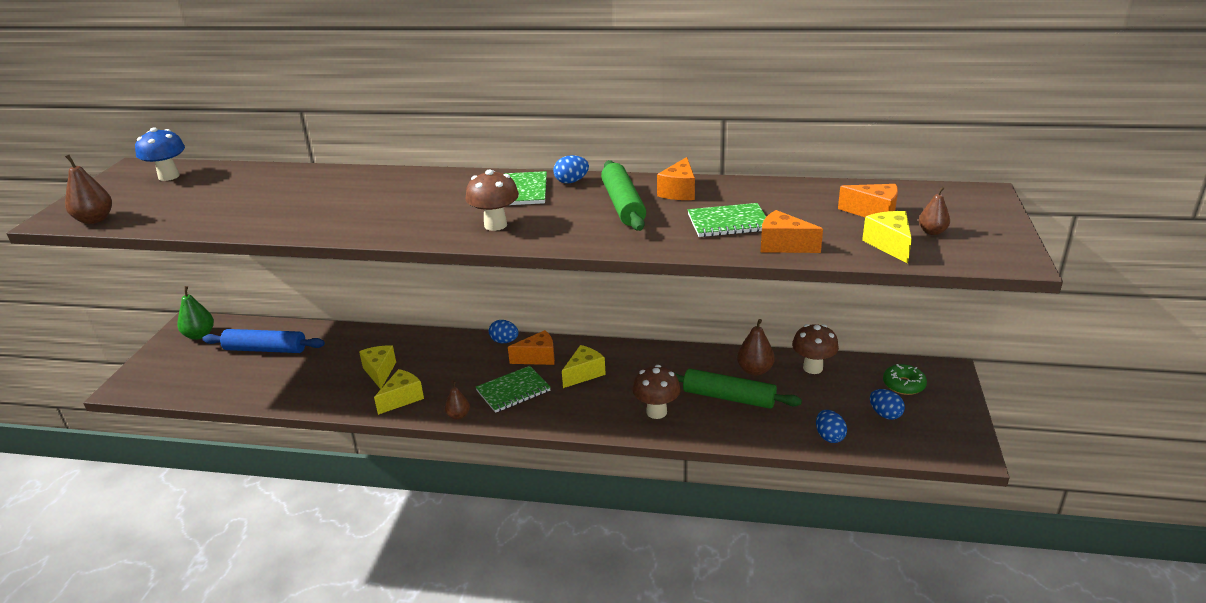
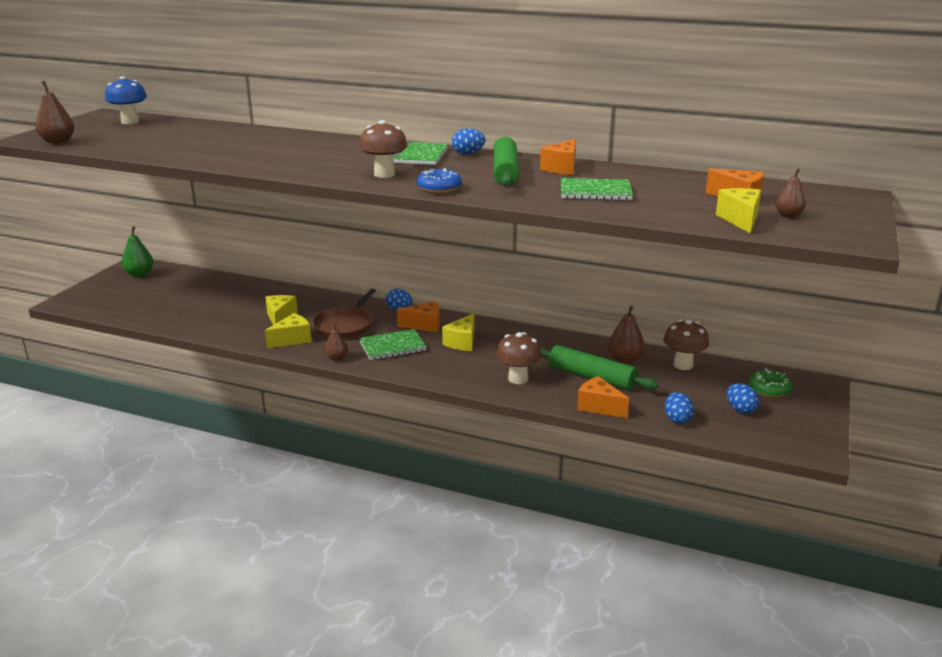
camera: 10 degrees right, 5 degrees down
(265, 349) = (190, 291): blue rolling pin -> none
(453, 371) = (345, 325): none -> brown pan
(564, 239) = (439, 188): none -> blue donut
(584, 374) = (462, 342): yellow cheese -> yellow cheese turned 150 degrees clockwise
(783, 245) = (637, 211): orange cheese -> orange cheese (599, 407)

